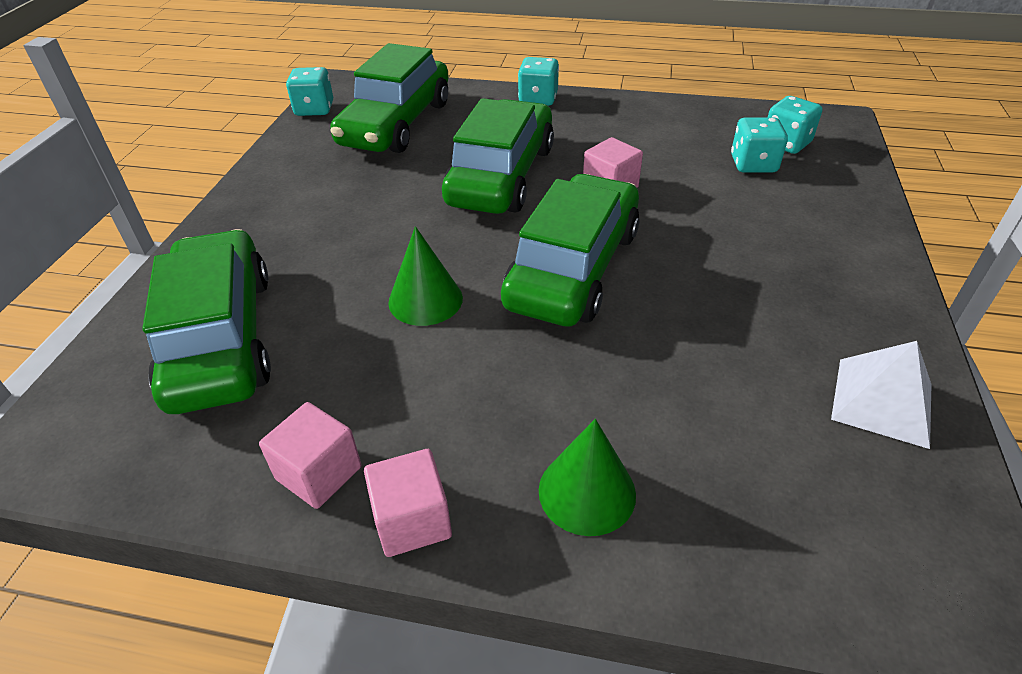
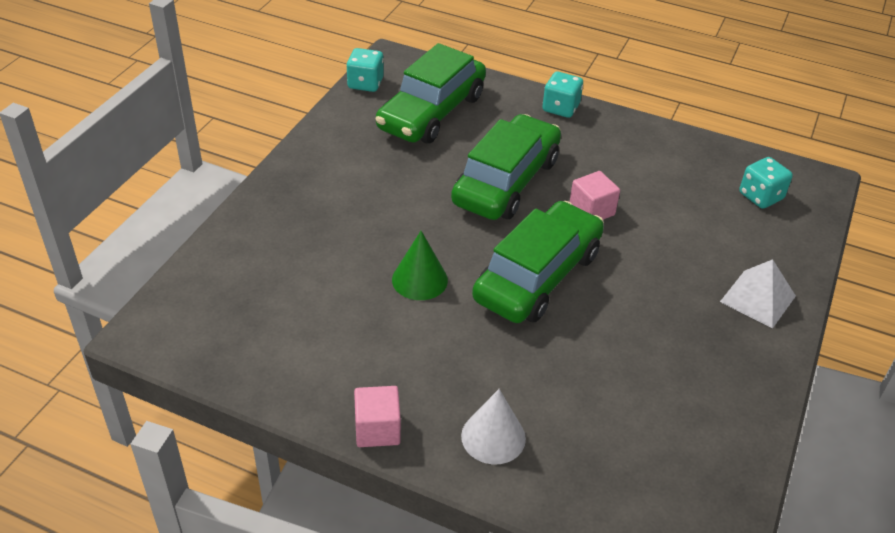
camera: 10 degrees right, 0 degrees up
(221, 337) = (270, 279): green car -> none
(319, 473) = (324, 387): pink cube -> none
(587, 492) = (493, 437): green cone -> white cone
(753, 164) = (722, 211): turquoise dice -> none
(882, 401) = (722, 423): white pyramid -> white pyramid (757, 298)

